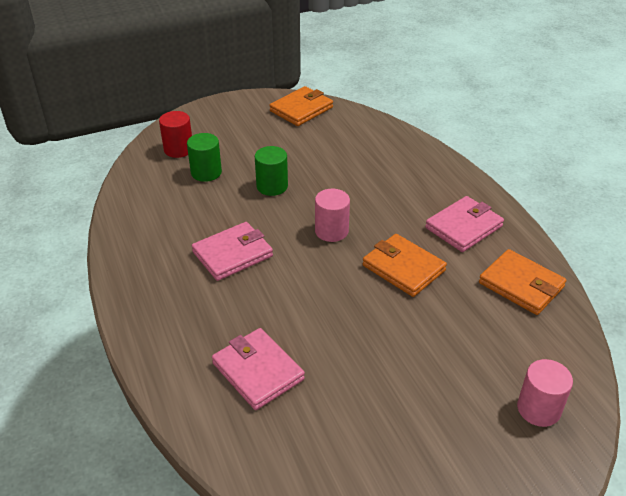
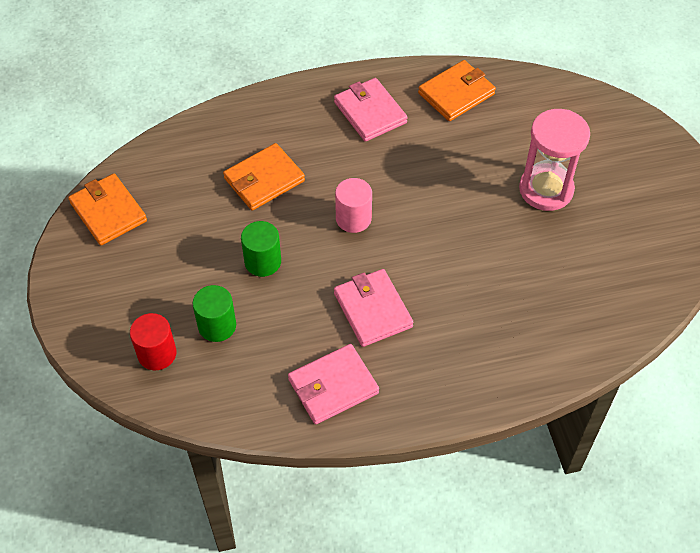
camera: 80 degrees left, 15 degrees up
(258, 371) = (536, 303): pink wallet -> pink wallet (333, 386)
(403, 268) = (420, 171): orange wallet -> orange wallet (264, 180)
(415, 370) = (546, 189): none -> pink hourglass
(538, 409) = (591, 122): pink cylinder -> none

